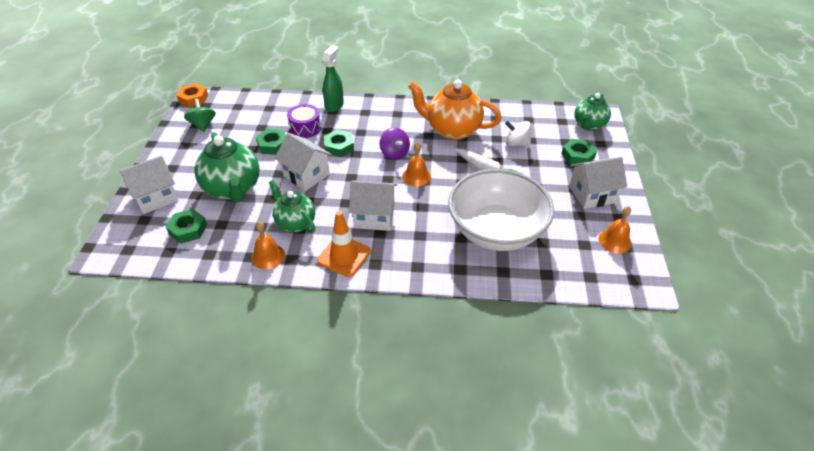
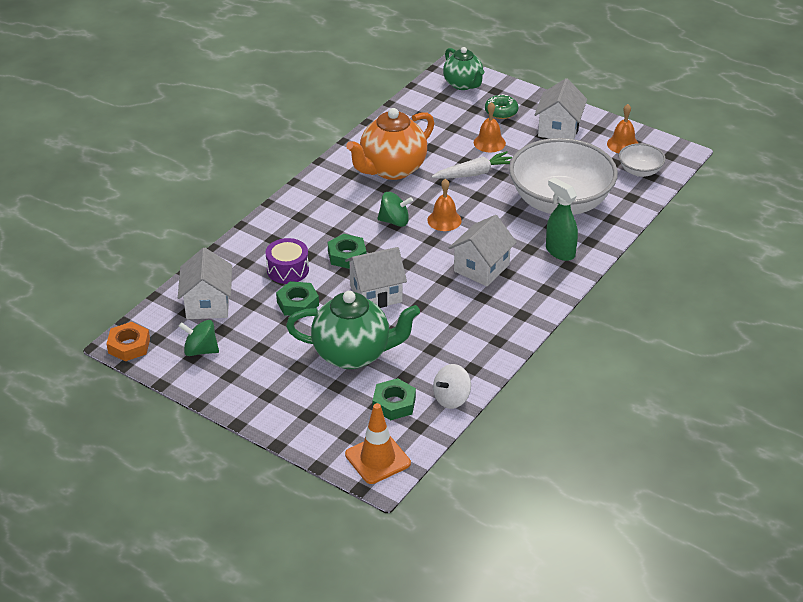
camera: 60 degrees left, 5 degrees down
(156, 197) = (315, 418): white house -> white house (207, 304)
(268, 256) = (481, 355): orange bell -> orange bell (489, 143)
(295, 223) = (447, 323): green teapot -> none
(334, 105) = (264, 234): green spray bottle -> green spray bottle (560, 252)
(344, 256) = (520, 305): orange traffic cone -> orange traffic cone (377, 459)
(394, 153) = (394, 221): purple spinning top -> green spinning top
(516, 143) = (450, 139): white spinning top -> white spinning top (451, 399)
(578, 156) = (501, 112): green nut -> green donut
(589, 266) = (640, 171): none -> white bowl

